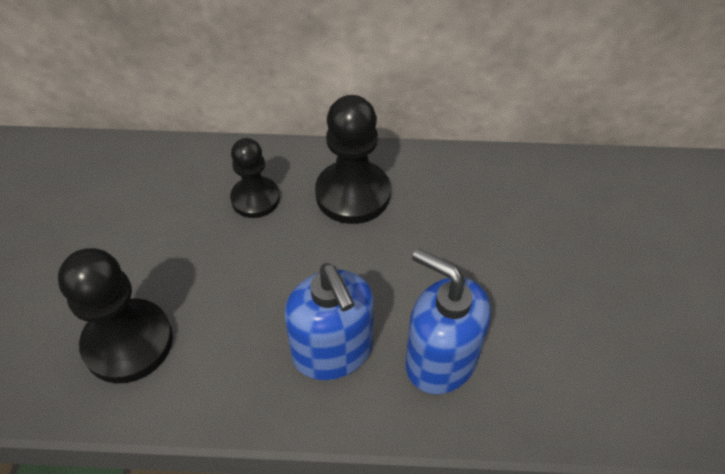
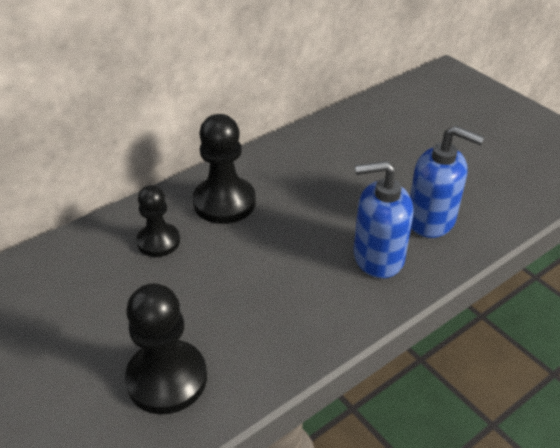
camera: 40 degrees left, 10 degrees down
(333, 351) = (312, 293): blue soap dispenser -> blue soap dispenser (431, 220)

